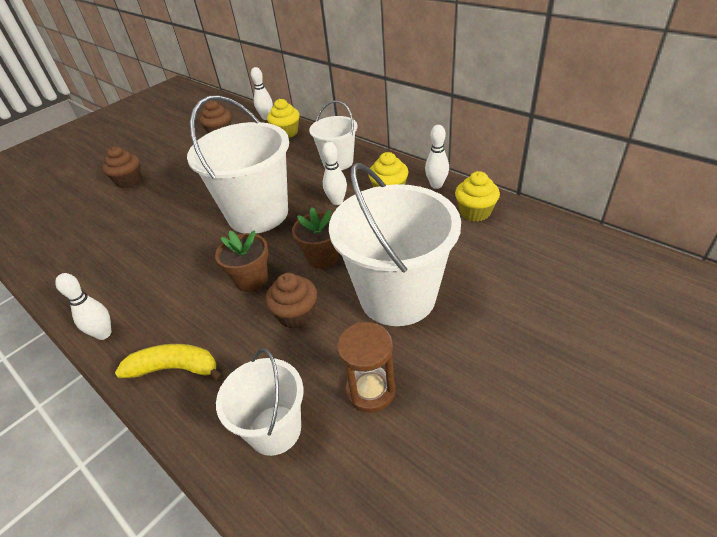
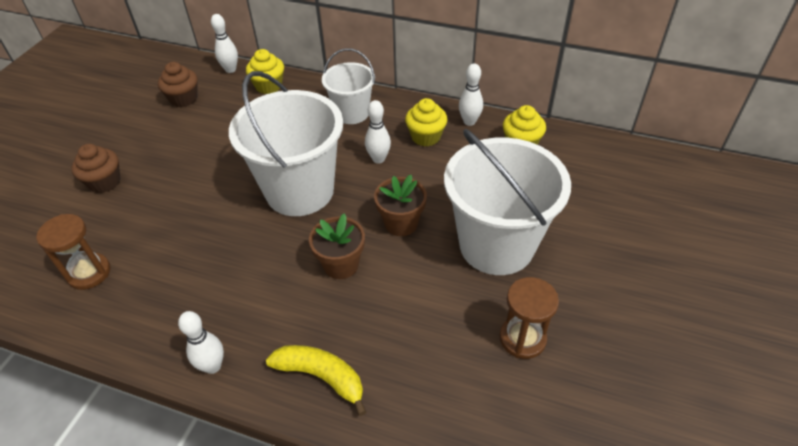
camera: 25 degrees left, 5 degrees up
(75, 241) = (89, 273): none -> brown hourglass
(175, 368) = (321, 377): yellow banana -> yellow banana turned 45 degrees clockwise
(275, 429) = (459, 400): white bucket -> none
(296, 315) = (411, 288): brown cupcake -> none

